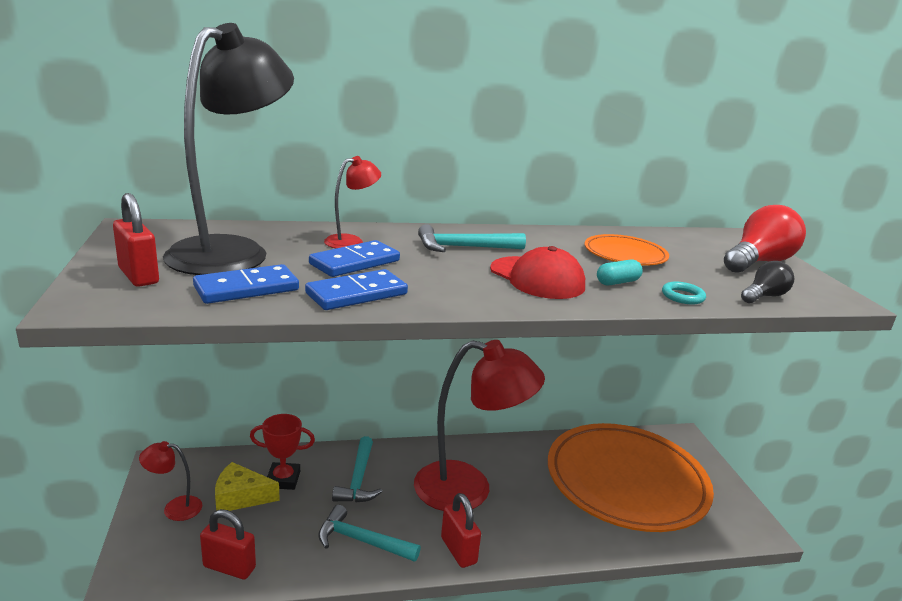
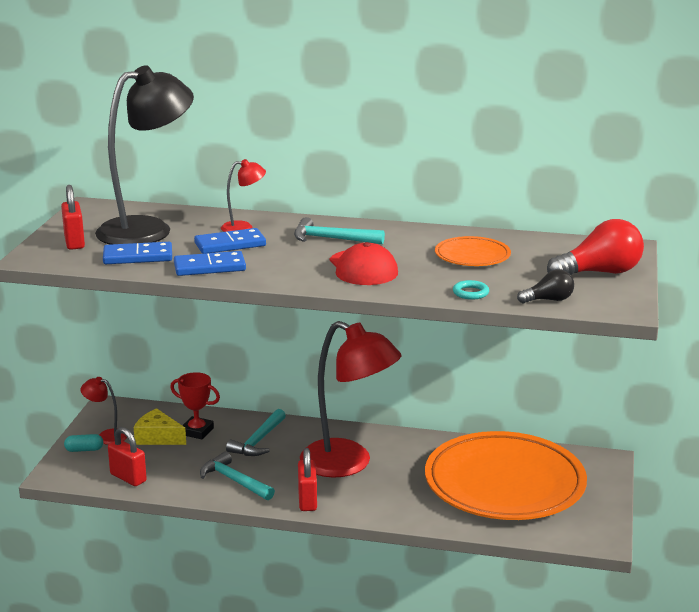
camera: 25 degrees right, 0 degrees up
(617, 282) = (429, 277): turquoise capsule -> turquoise capsule (84, 450)

